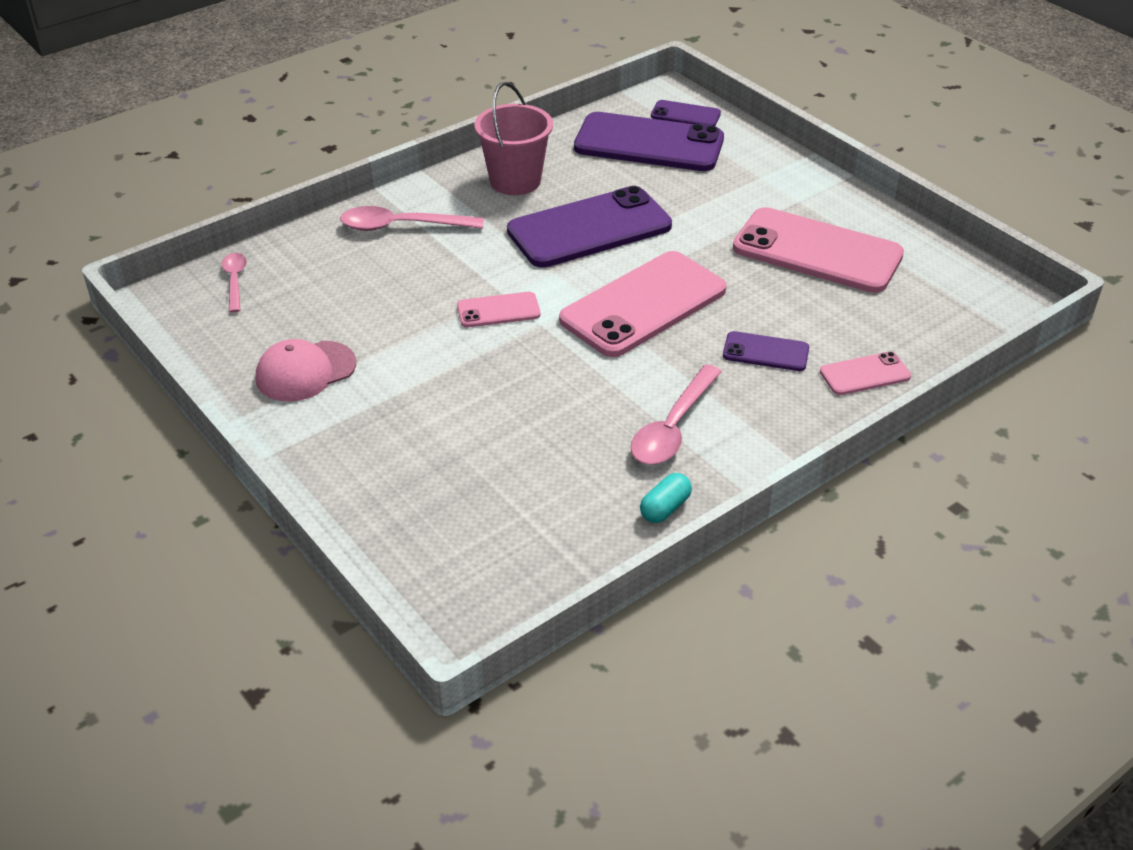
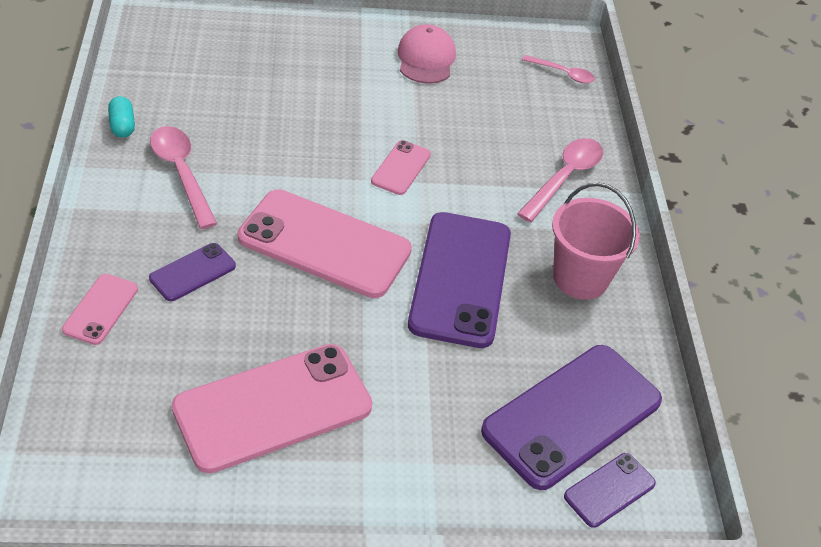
camera: 120 degrees right, 5 degrees up
(643, 305) = (324, 244): pink phone -> pink phone turned 60 degrees counterclockwise

